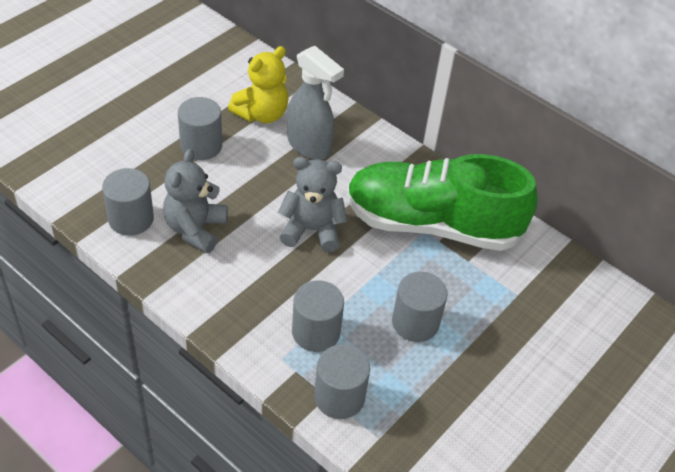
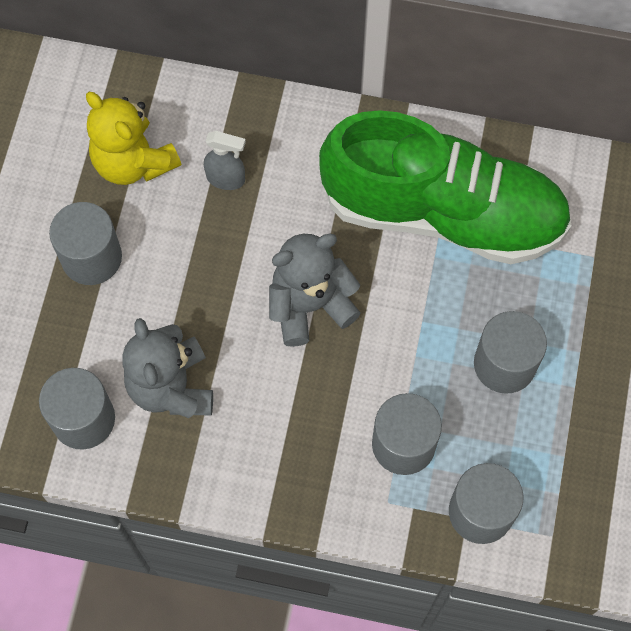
camera: 25 degrees left, 20 degrees up
(262, 114) = (133, 162): yellow teddy bear -> yellow teddy bear turned 120 degrees clockwise
(309, 146) = (226, 179): grey spray bottle -> grey spray bottle, size x0.53
(432, 224) = (443, 212): green shoe -> green shoe turned 150 degrees counterclockwise

